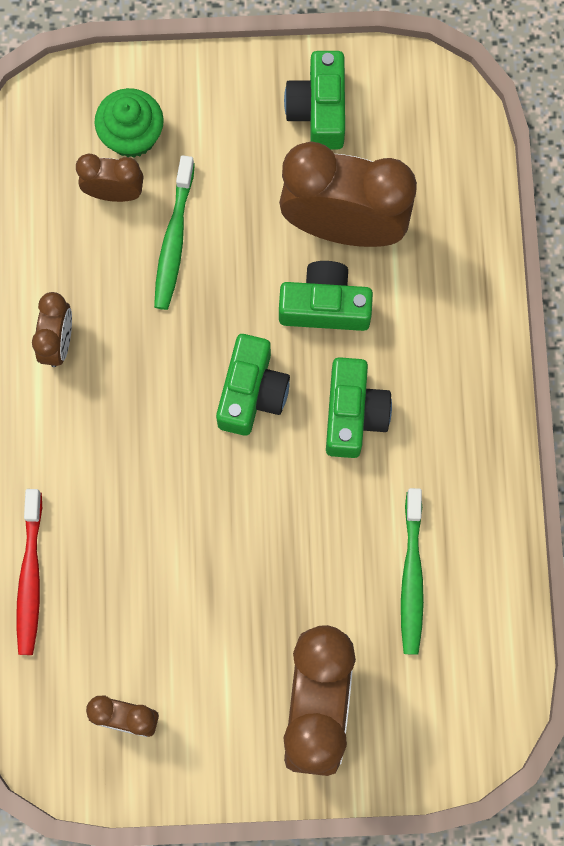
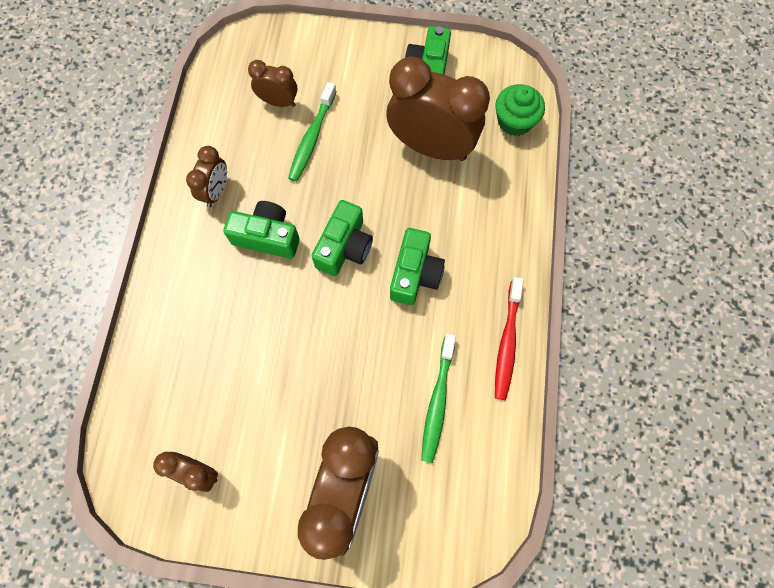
camera: 10 degrees right, 5 degrees down
(30, 578) = (153, 352): red toothbrush -> red toothbrush (507, 343)
(132, 135) = (299, 69): green cupcake -> green cupcake (514, 121)
(325, 306) = (408, 197): green camera -> green camera (267, 237)

